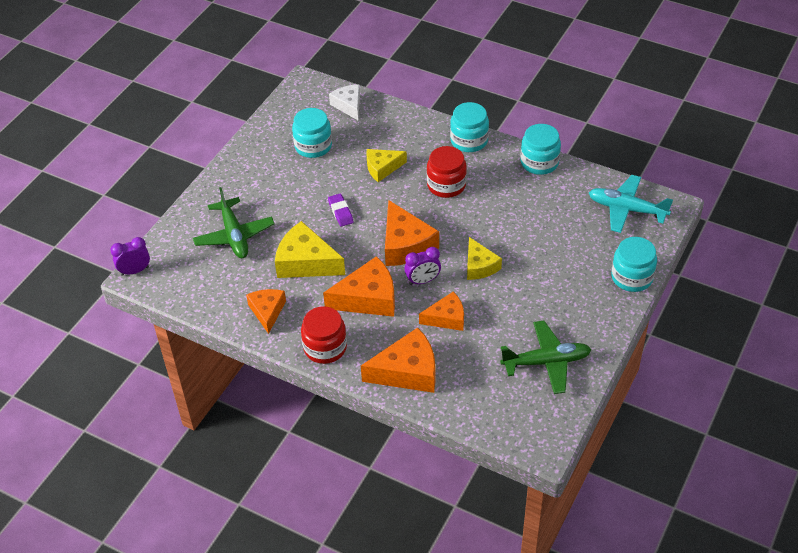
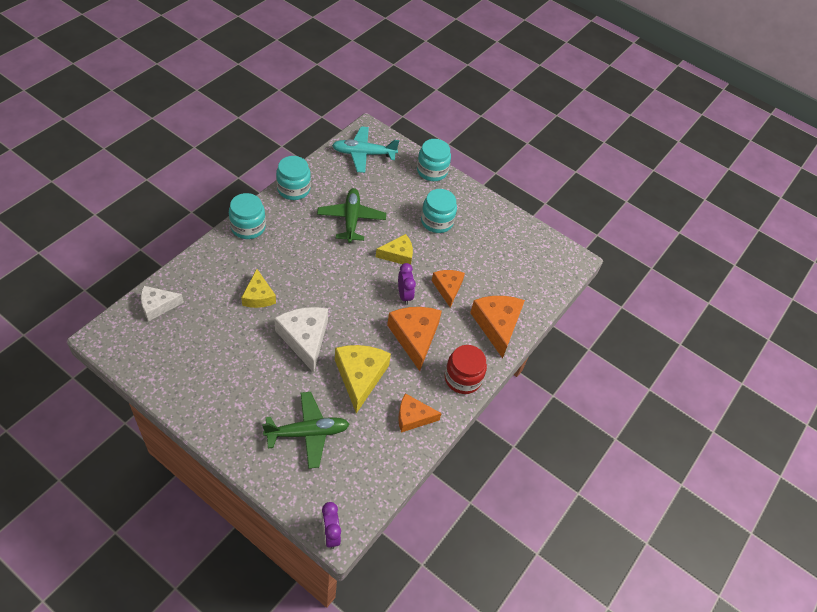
camera: 90 degrees left, 5 degrees up
(306, 262) = (360, 377): yellow cheese -> yellow cheese turned 150 degrees clockwise
(313, 146) = (205, 345): turquoise jar -> turquoise jar (437, 221)
(340, 212) = (305, 339): purple eraser -> white cheese
(405, 245) = (360, 299): orange cheese -> none
(446, 185) = (298, 255): red jar -> none
(546, 362) = (501, 239): green plane -> green plane (351, 219)
(626, 209) = (363, 154): turquoise plane -> turquoise plane turned 60 degrees clockwise

